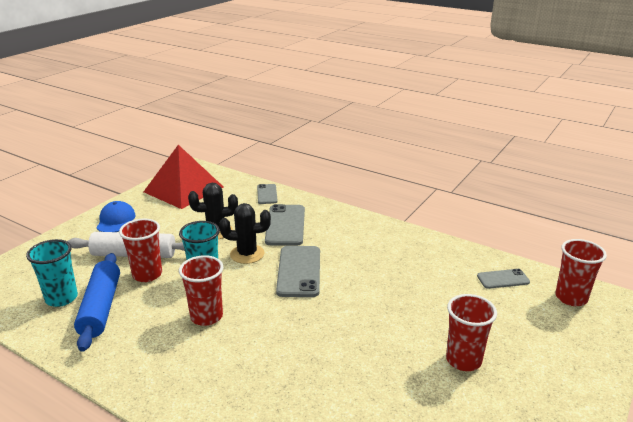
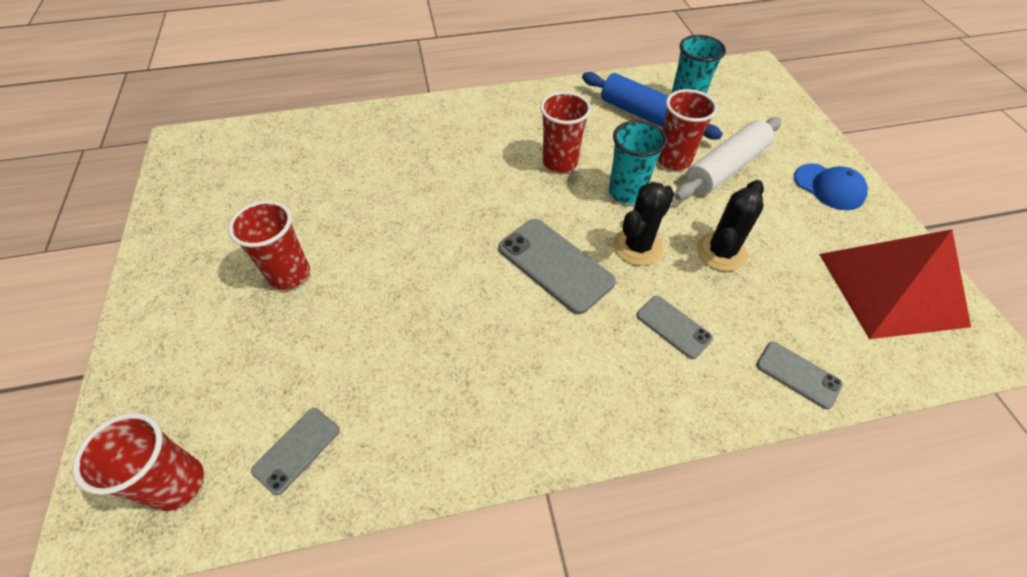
camera: 135 degrees right, 25 degrees up
(285, 225) = (673, 327): grey phone -> grey phone, size x0.57

